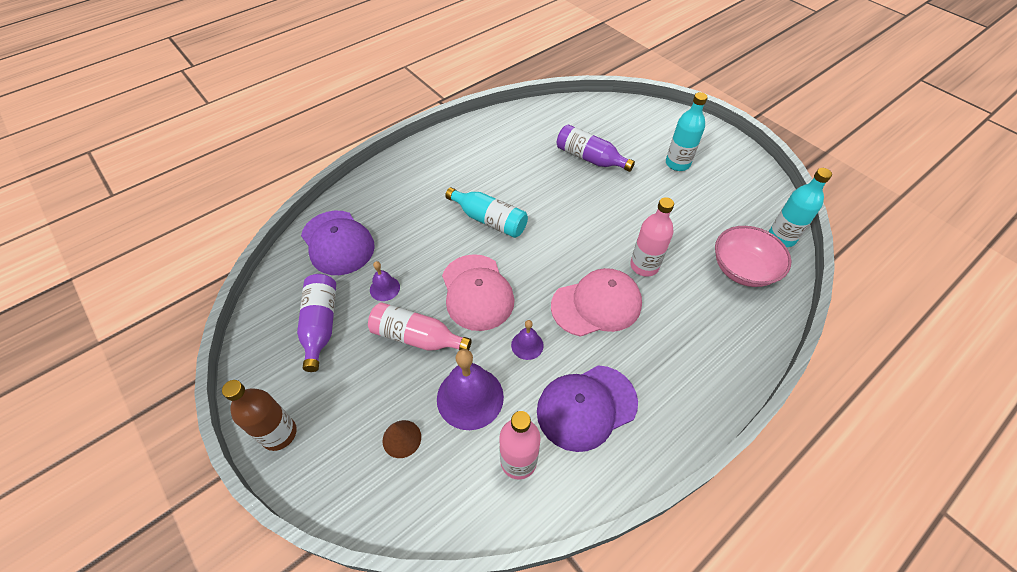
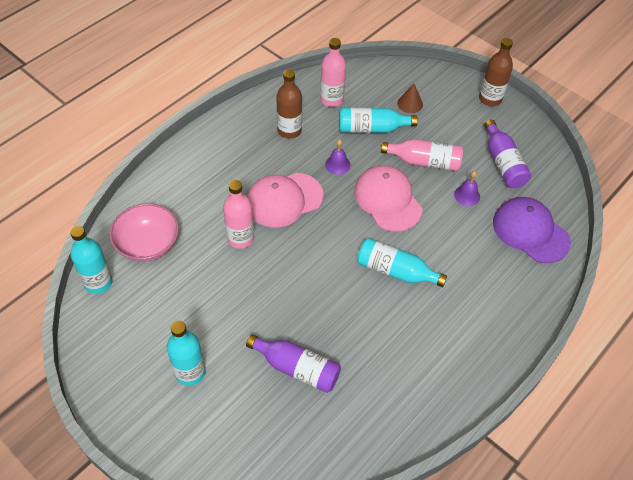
camera: 170 degrees right, 0 degrees up
(470, 397) = (372, 129): purple bell -> turquoise bottle
(586, 407) = (289, 130): purple cap -> brown bottle

